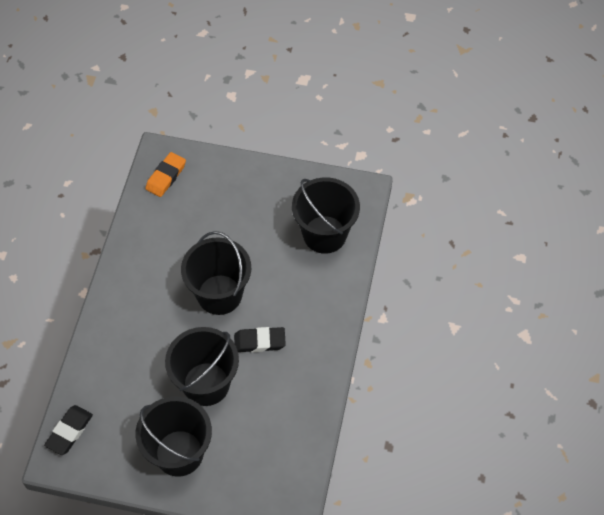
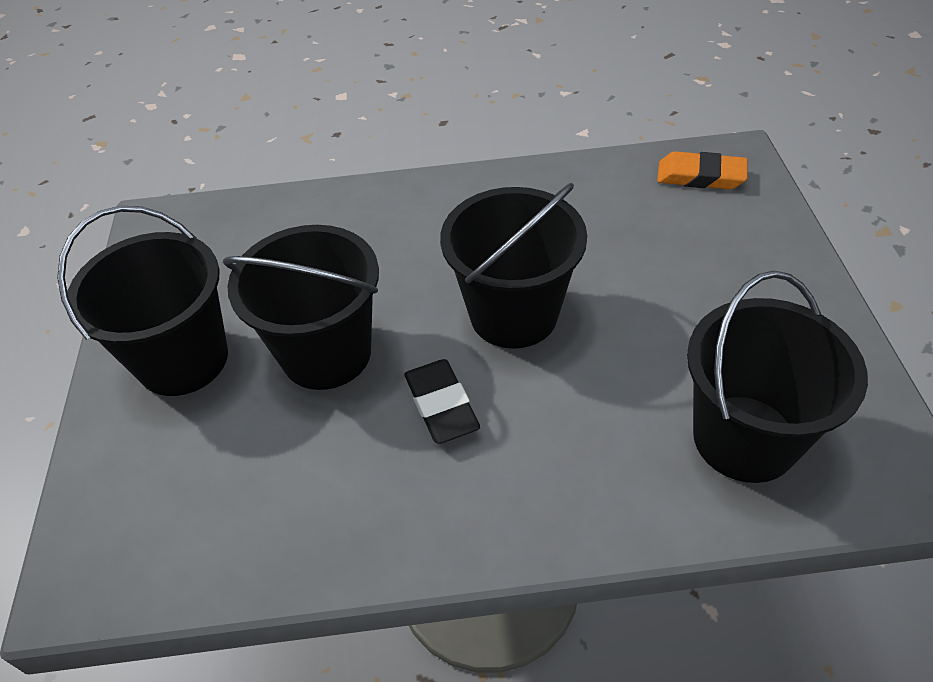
camera: 75 degrees right, 10 degrees down
(69, 431) = (202, 219): black eraser -> none

